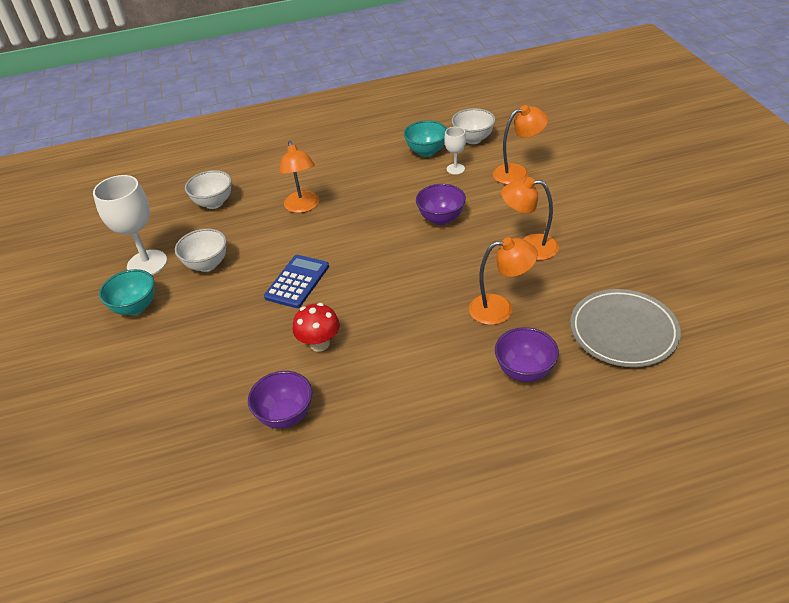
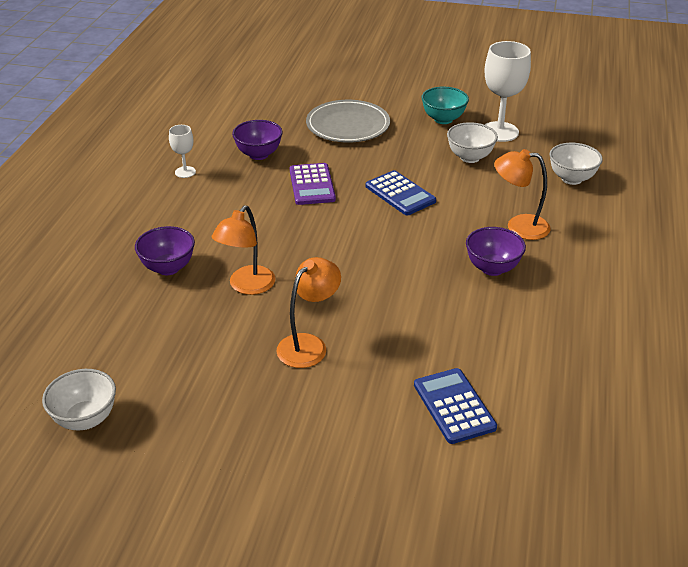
camera: 115 degrees right, 5 degrees down
(319, 344) = (312, 185): red mushroom -> purple calculator
(426, 152) = (567, 349): turquoise bowl -> none
(441, 219) = (415, 305): purple bowl -> purple bowl (492, 268)
(455, 169) = (506, 357): white goblet -> white goblet (185, 172)
(473, 139) = (570, 404): white bowl -> white bowl (85, 419)
(518, 172) = (454, 406): orange lamp -> blue calculator
(623, 331) = (138, 344): grey plate -> grey plate (348, 125)

